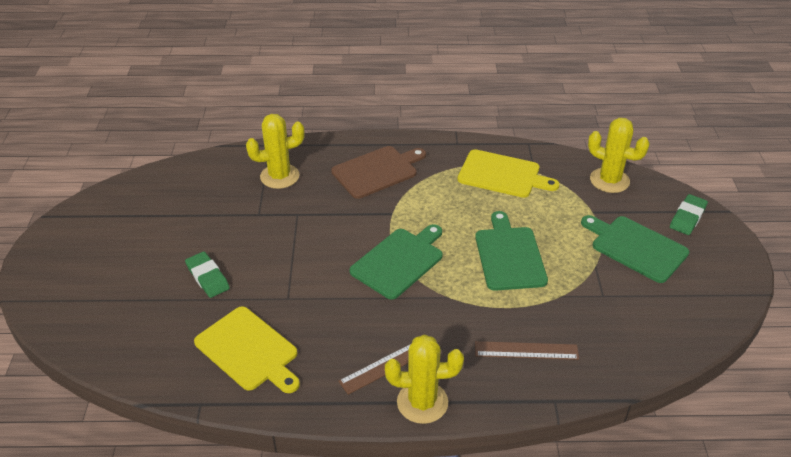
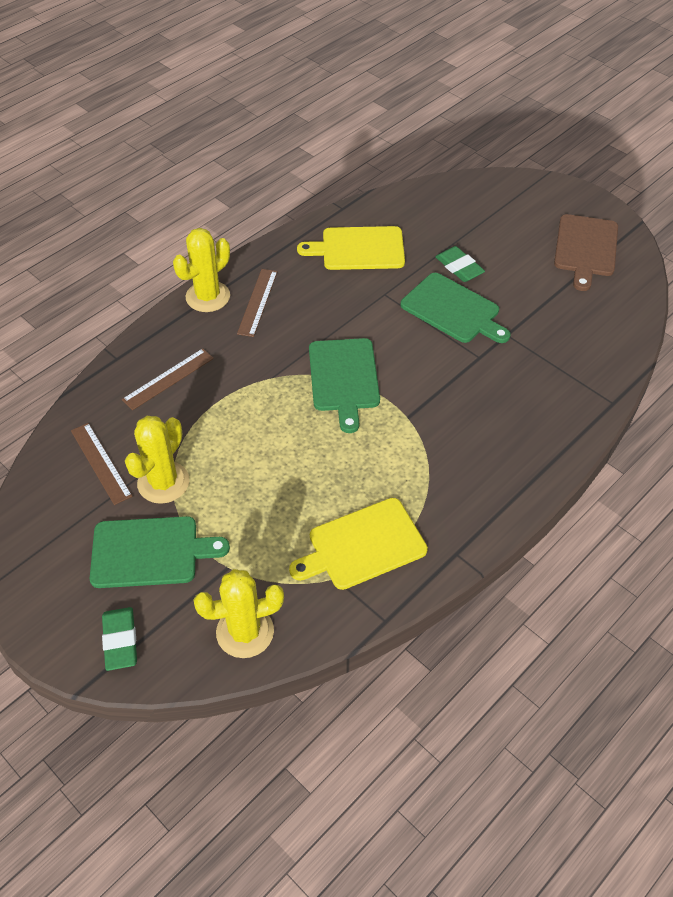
camera: 135 degrees right, 10 degrees up
(207, 277) = (459, 267): green eraser -> green eraser turned 45 degrees clockwise
(279, 176) = (549, 378): yellow cactus -> yellow cactus (163, 482)
(377, 171) = (481, 451): brown cutting board -> brown cutting board (585, 248)
(509, 255) = (260, 452): green cutting board -> green cutting board (453, 310)
(631, 322) = (100, 463): none -> brown ruler

